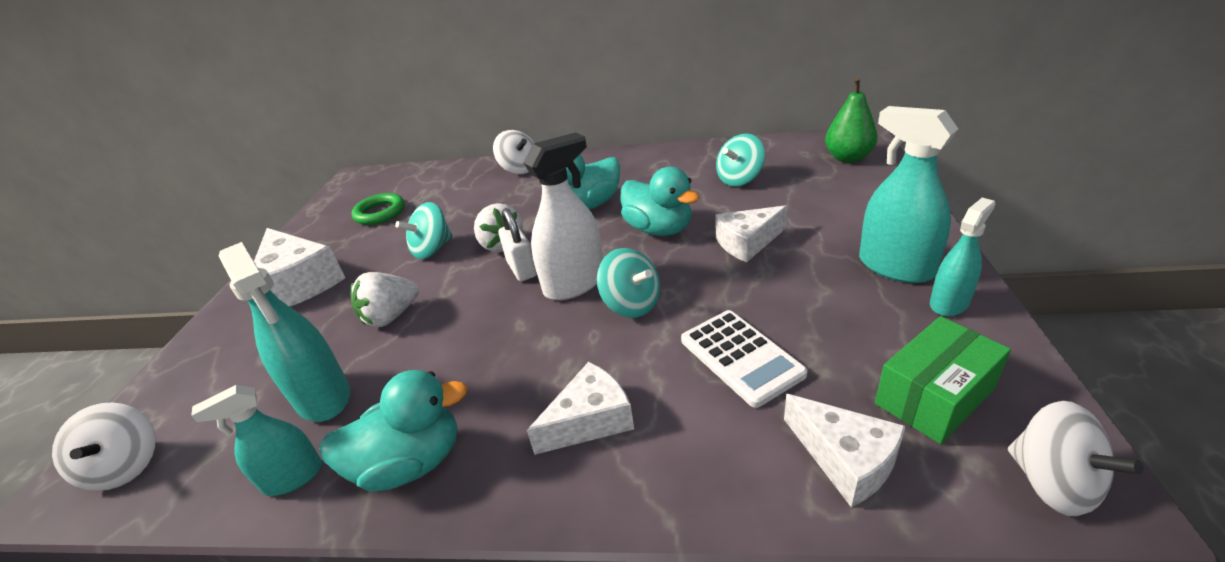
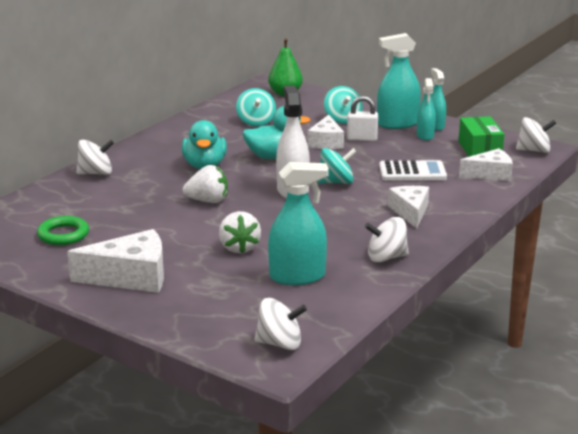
camera: 65 degrees left, 10 degrees down
(293, 477) = (358, 289): turquoise spray bottle -> turquoise spray bottle (425, 135)
(411, 463) = (386, 257): turquoise duck -> white spinning top
(432, 249) = (170, 223): turquoise spinning top -> turquoise spinning top (342, 119)
(522, 269) = (250, 201): white padlock -> white padlock (362, 139)

